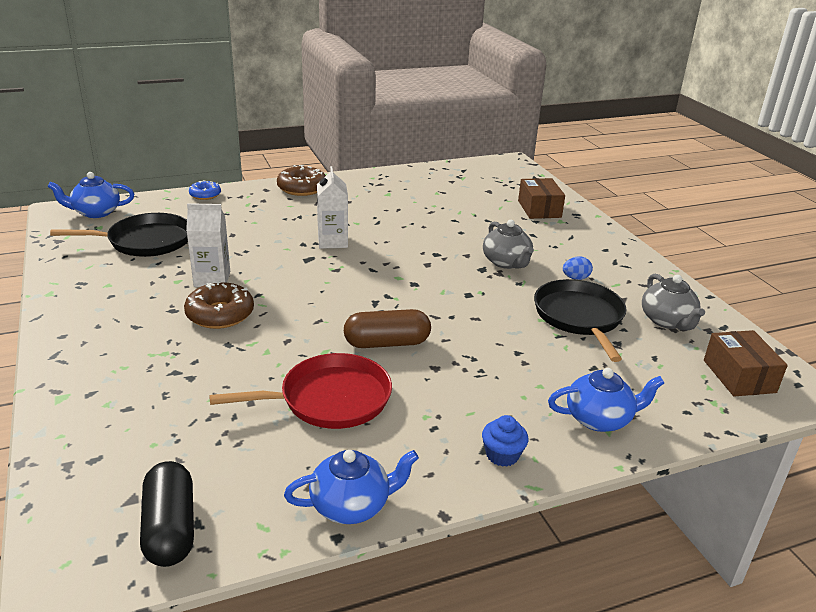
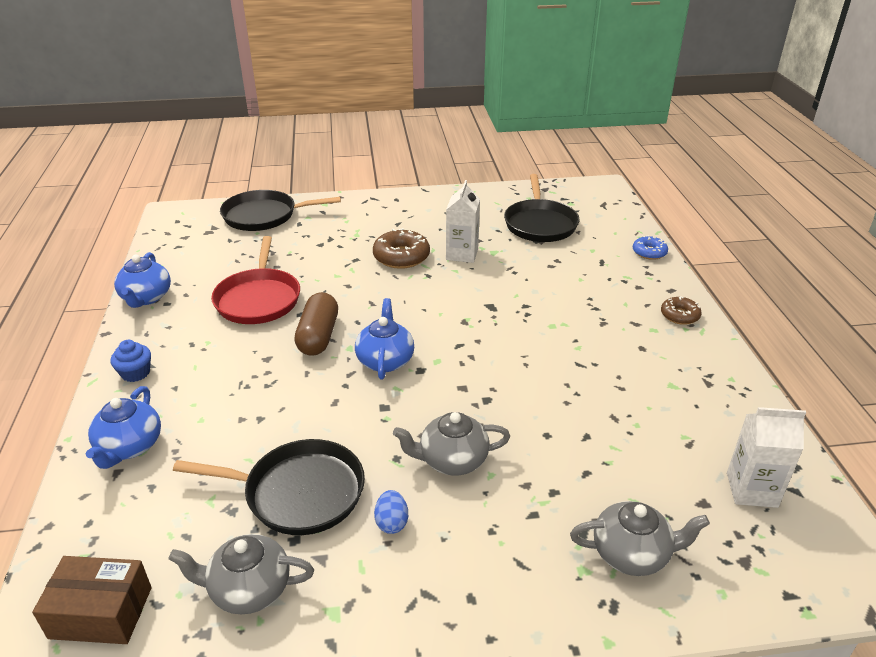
camera: 105 degrees right, 5 degrees up
(96, 212) = (601, 200): blue teapot -> blue teapot (385, 360)
(96, 451) = (264, 216): none -> black pan
(170, 528) = (181, 238): black capsule -> none
(302, 188) = (679, 315): brown donut -> brown donut, size x0.61
(332, 241) = (529, 325): white carton -> white carton (751, 490)
(539, 209) = (632, 554): brown box -> grey teapot

